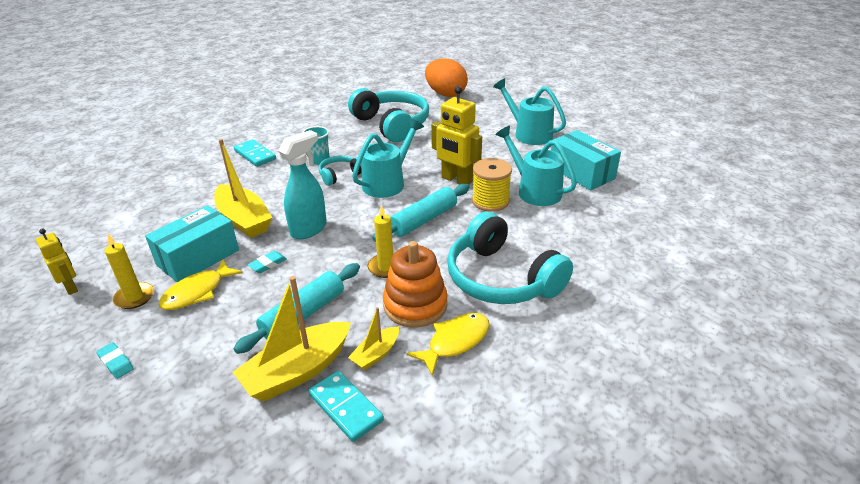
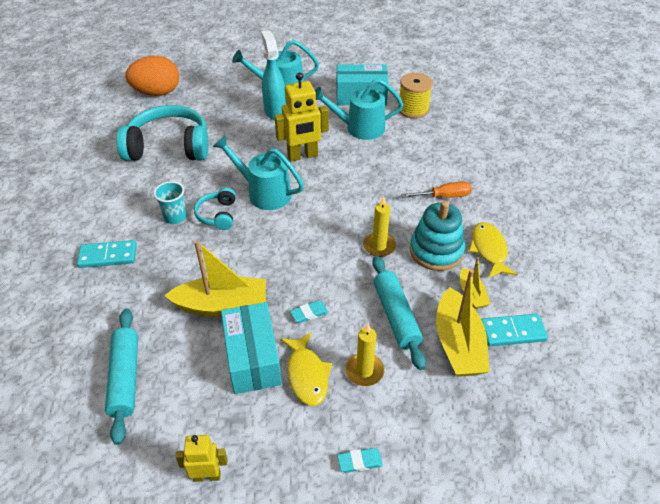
camera: 55 degrees left, 10 degrees up
(134, 297) = (273, 425): yellow candle -> yellow candle (364, 371)
(267, 264) = (309, 313): turquoise eraser -> turquoise eraser turned 75 degrees clockwise
(309, 229) = (283, 268): turquoise spray bottle -> turquoise spray bottle (275, 111)
(388, 182) = (263, 193): turquoise watering can -> turquoise watering can turned 45 degrees counterclockwise
(415, 305) = (436, 251): orange stacking toy -> turquoise stacking toy
(424, 220) = (339, 199): turquoise rolling pin -> turquoise rolling pin (125, 378)
(490, 201) = (350, 154): yellow spool -> yellow spool (413, 109)
(501, 278) = (444, 196): turquoise headphones -> orange screwdriver

